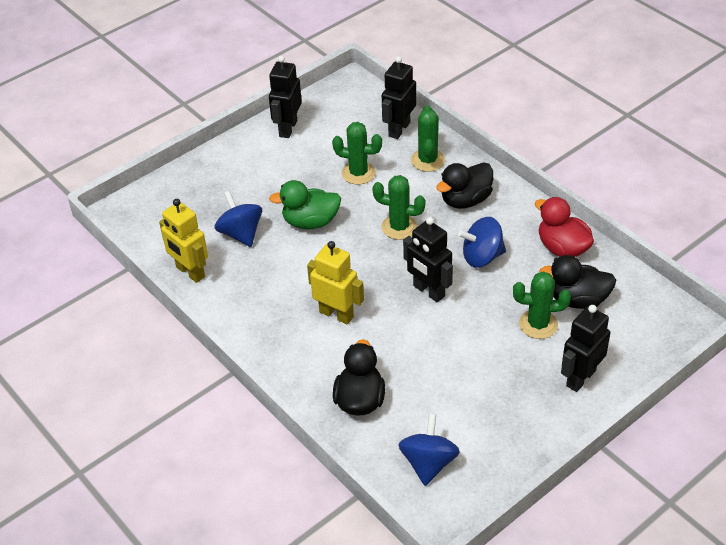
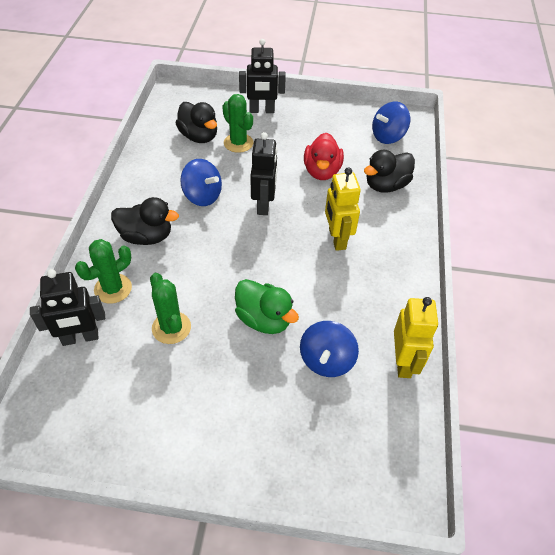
camera: 135 degrees left, 5 degrees up
(287, 128) = (149, 440): black robot -> none
(399, 227) = (215, 258): green cactus -> none
(562, 248) = (155, 163): red duck -> red duck (322, 171)

